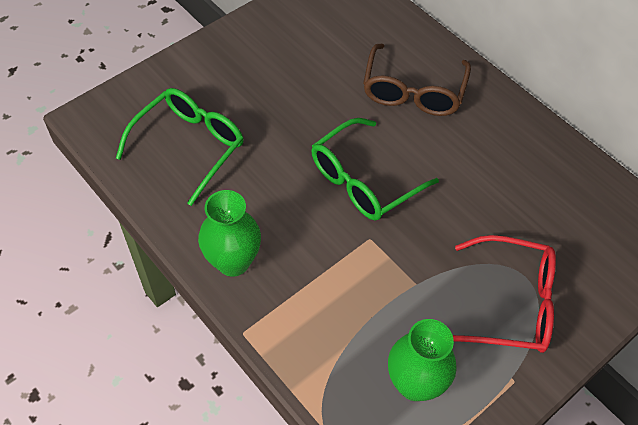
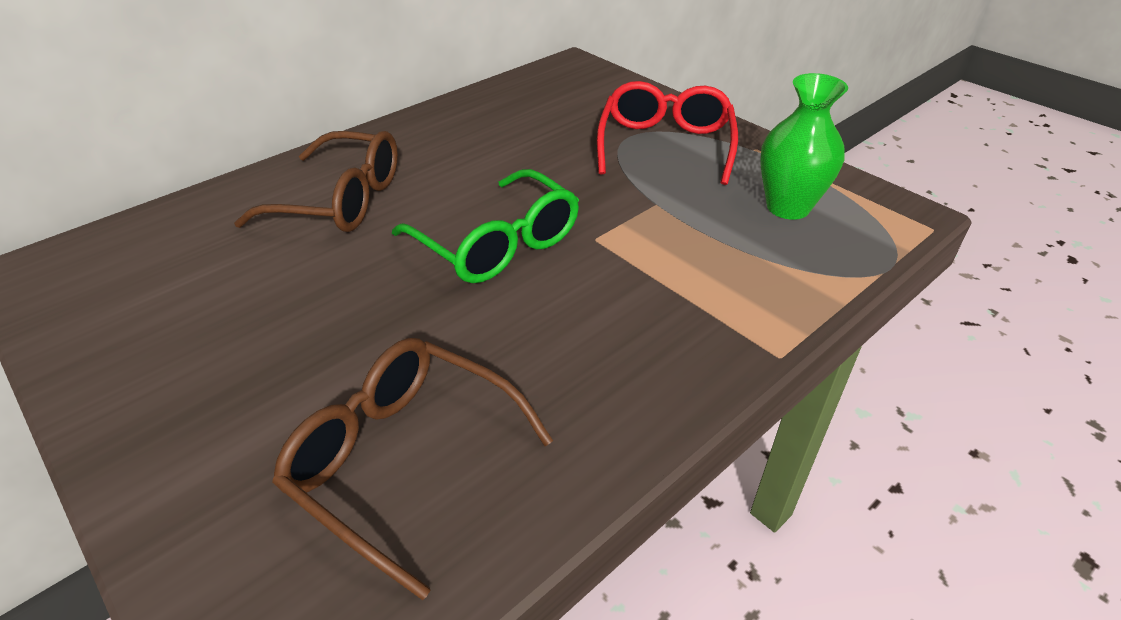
camera: 90 degrees left, 15 degrees down
(189, 146) = (405, 461): green glasses -> brown glasses
(233, 262) = (659, 376): green vase -> none

